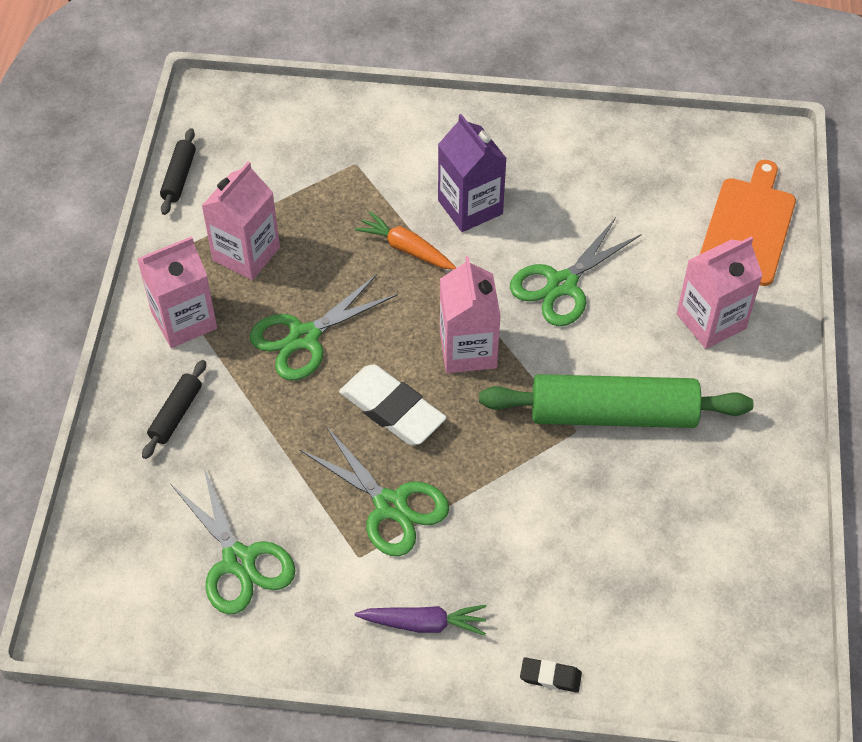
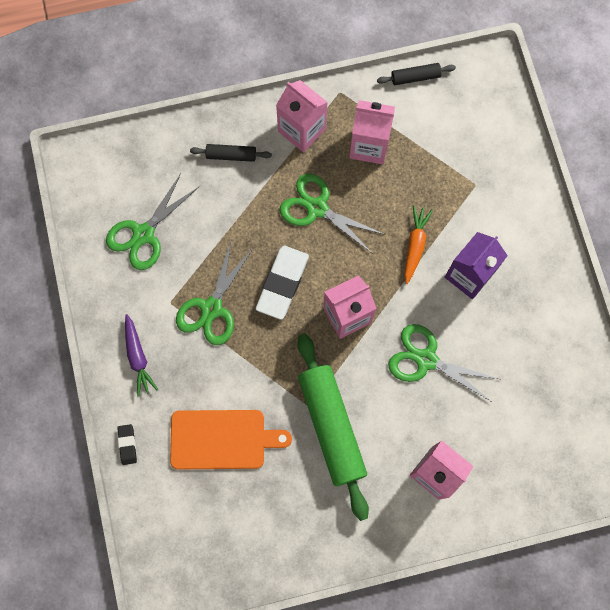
camera: 70 degrees right, 20 degrees up
(748, 227) = (532, 478): orange cutting board -> orange cutting board (222, 439)

